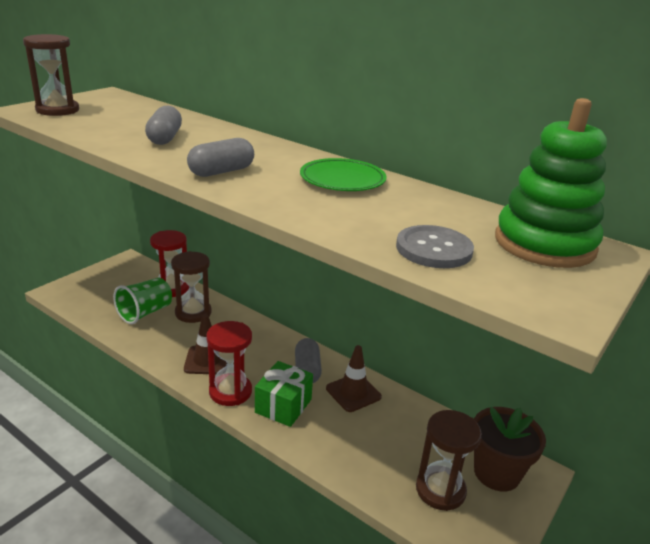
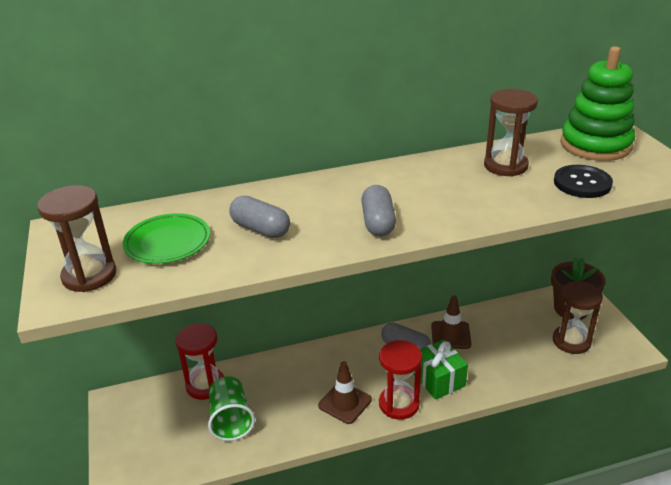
camera: 50 degrees left, 5 degrees up
(193, 313) = (263, 385): brown hourglass -> brown hourglass (505, 166)
(342, 179) = (439, 174): green plate -> green plate (167, 242)
(434, 249) = (582, 183): grey button -> black button

